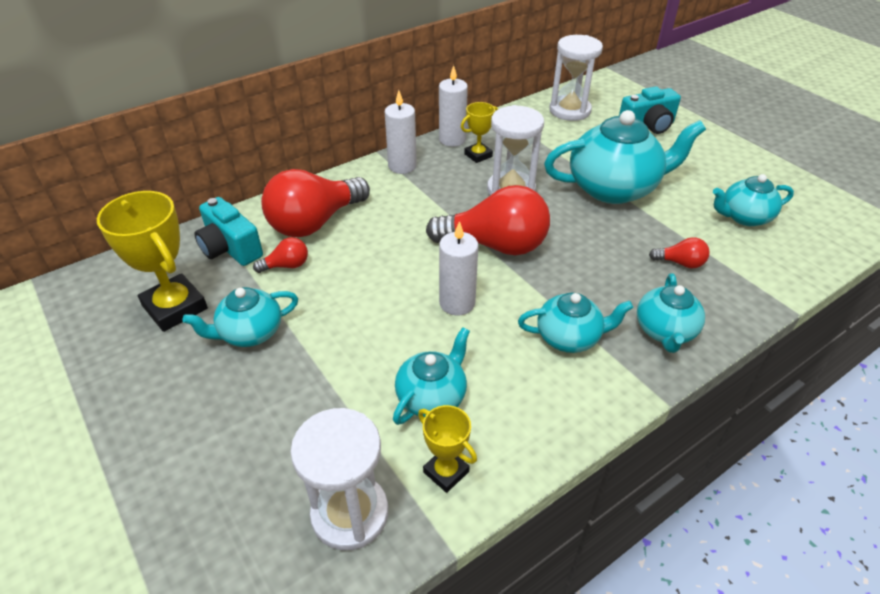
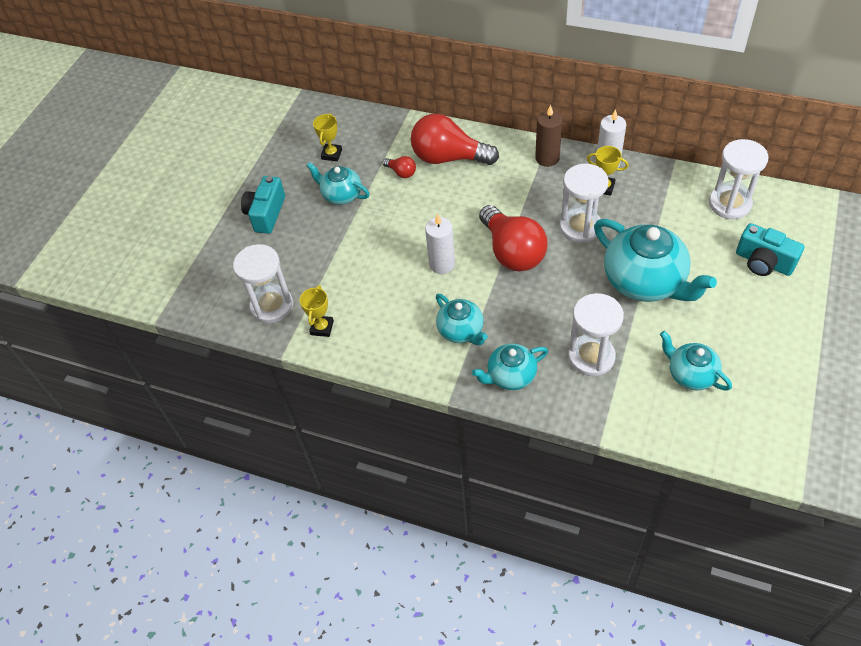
camera: 60 degrees right, 10 degrees up
(175, 307) = (331, 154): yellow trophy -> yellow trophy, size x0.55
(230, 248) = (392, 140): turquoise camera -> turquoise camera (266, 214)
(402, 166) = (547, 158): white candle -> brown candle
(432, 397) = (363, 295): turquoise teapot -> none
(680, 263) = (591, 357): red light bulb -> white hourglass

